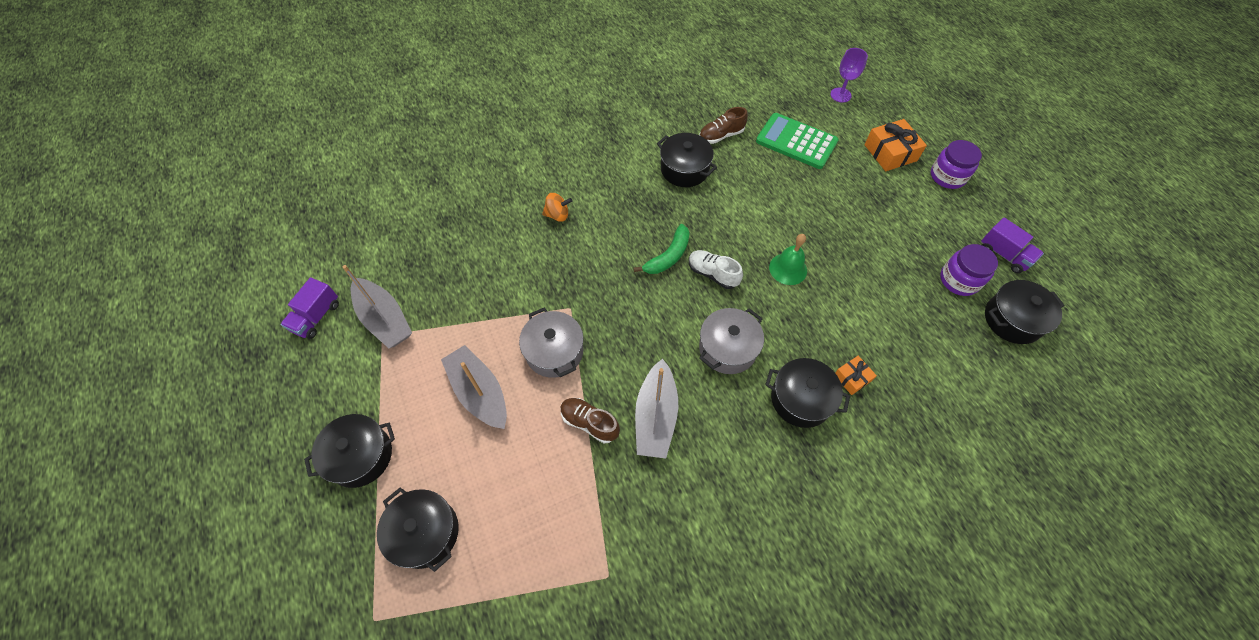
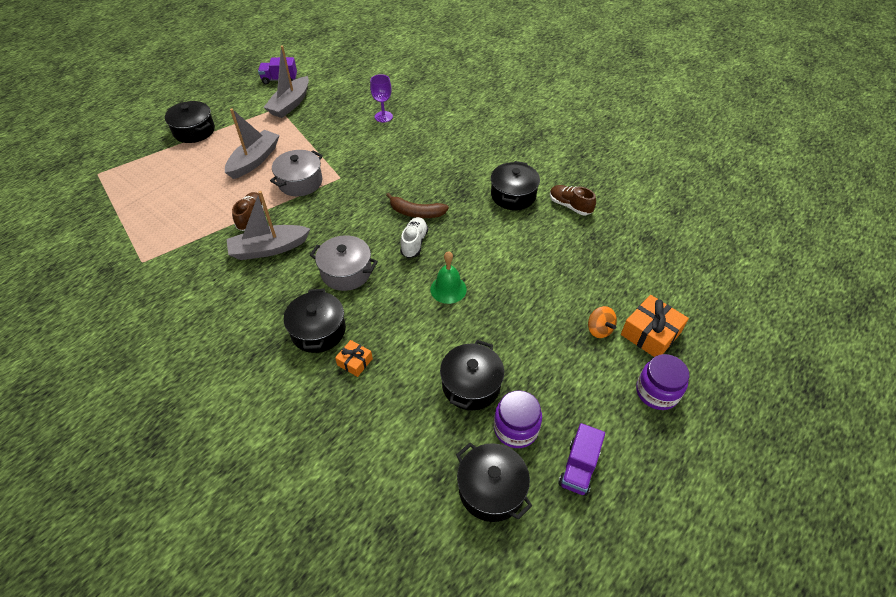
camera: 65 degrees right, 10 degrees down
(425, 532) = (153, 173): black pot -> black pot (471, 385)
(557, 215) = (418, 144): orange spinning top -> orange spinning top (599, 329)
(668, 256) = (416, 212): green banana -> brown banana
(796, 142) = (604, 257): green calculator -> none
(840, 95) = (699, 275): purple goblet -> purple goblet (383, 117)

